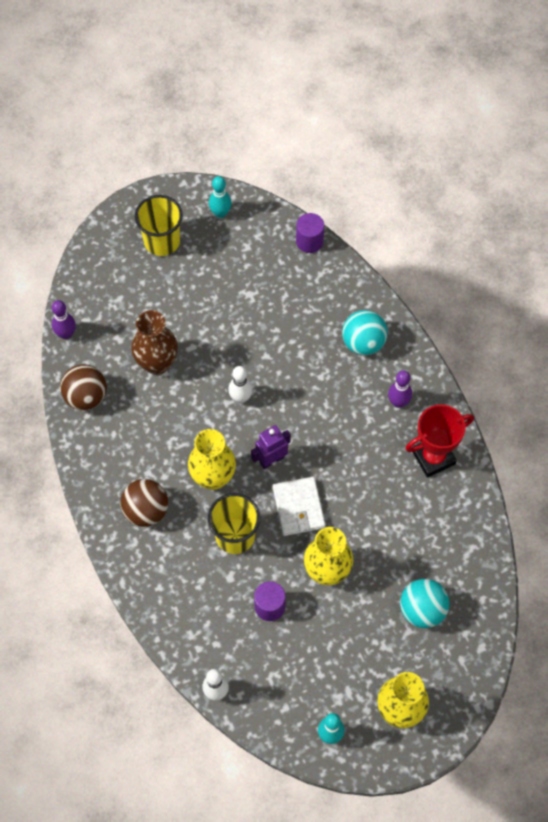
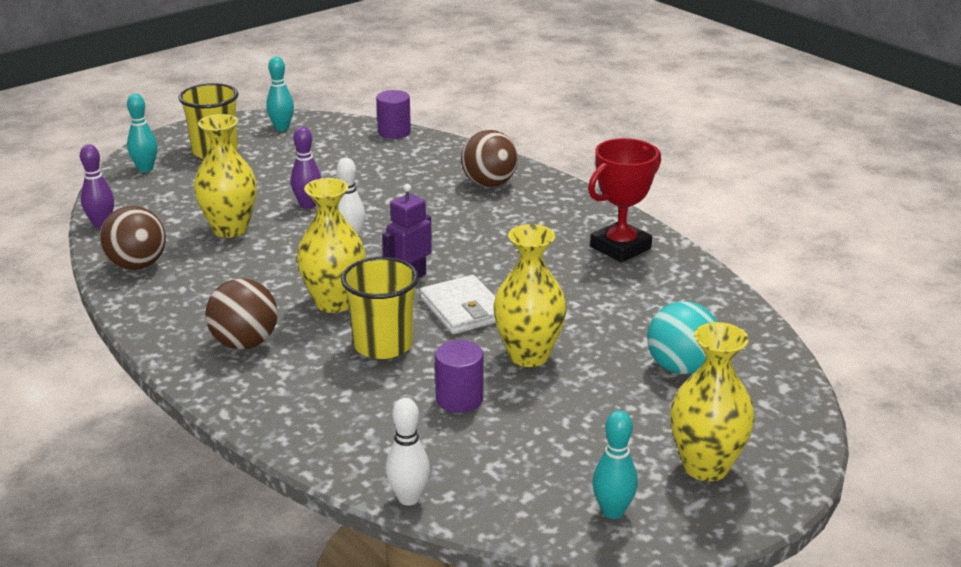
camera: 15 degrees left, 35 degrees down
(105, 257) = (145, 169): none -> turquoise bowling pin
(157, 363) = (230, 229): brown vase -> yellow vase
(363, 342) = (489, 184): turquoise ball -> brown ball
(398, 402) = (554, 216): purple bowling pin -> purple bowling pin (308, 205)

